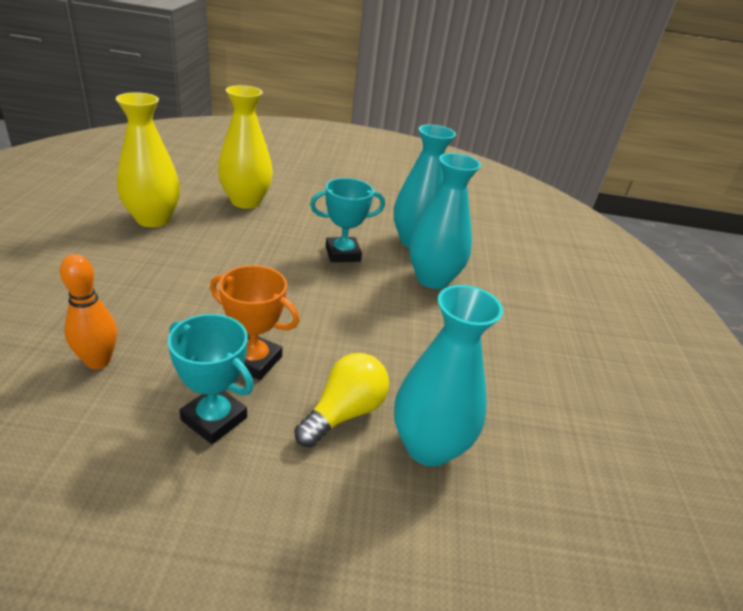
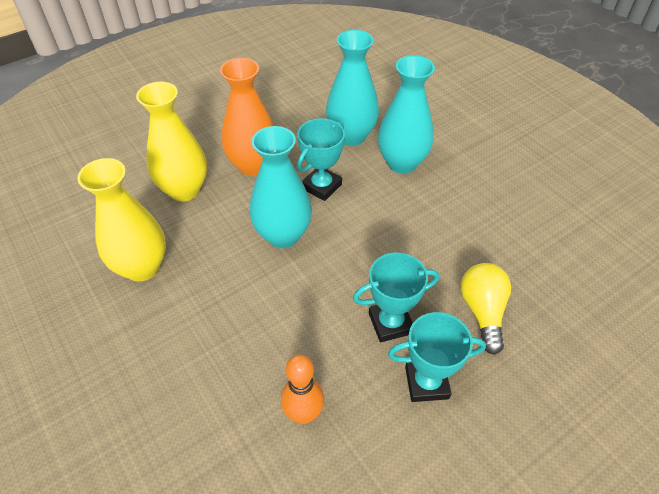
camera: 35 degrees left, 15 degrees up
(254, 361) = (390, 323): orange trophy -> turquoise trophy
(312, 216) = (253, 165): none -> orange vase
(428, 446) = (544, 293): turquoise vase -> turquoise vase (283, 235)

